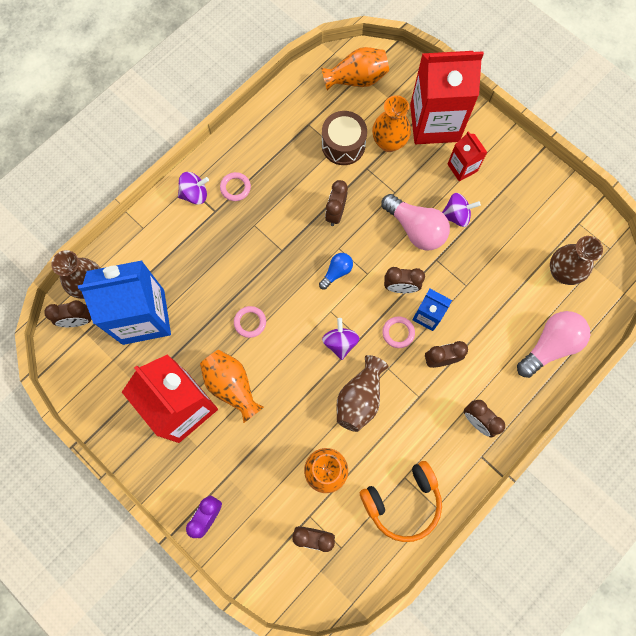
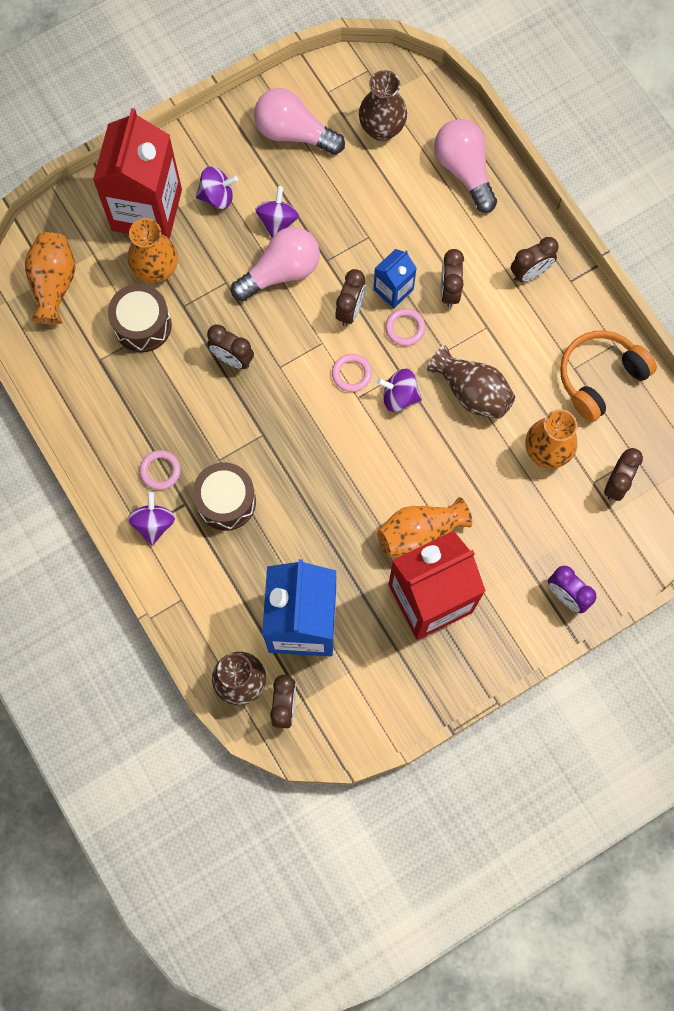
camera: 75 degrees left, 0 degrees up
(223, 238) = (226, 501): none -> brown drum
(250, 322) = (345, 494): pink ring -> pink ring (352, 374)
(336, 272) = (310, 377): blue light bulb -> none
(402, 501) = (600, 378): orange headphones -> orange headphones turned 120 degrees counterclockwise
(462, 168) = (217, 196): red carton -> purple spinning top
(534, 208) = (294, 133): none -> pink light bulb

